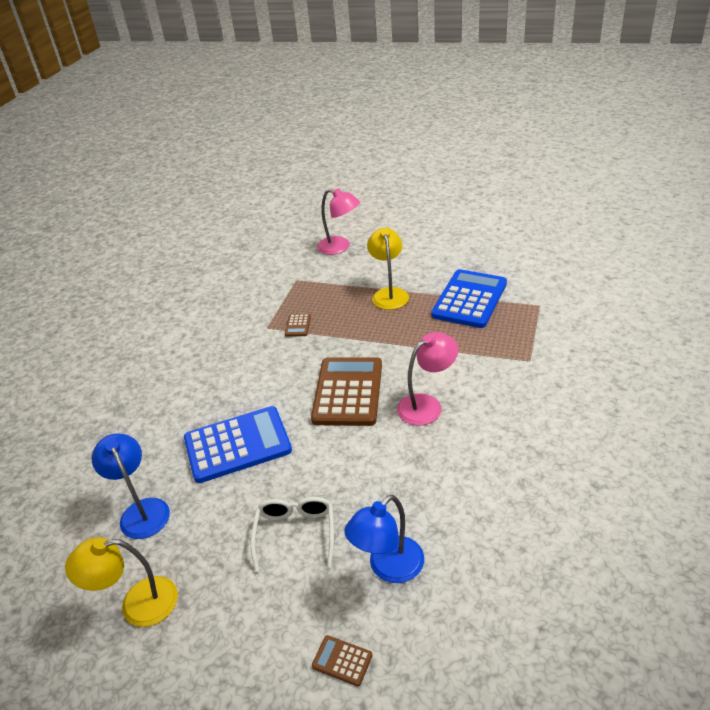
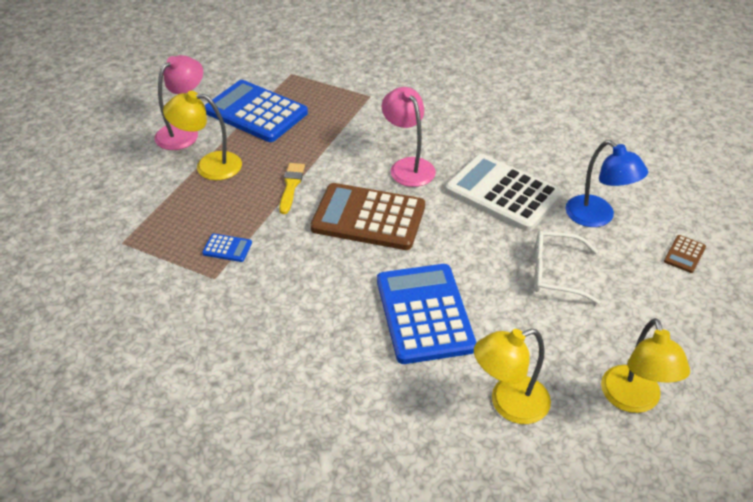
camera: 85 degrees left, 5 degrees up
(141, 510) = (508, 404): blue lamp -> yellow lamp
(298, 326) = (227, 248): brown calculator -> blue calculator
(340, 247) = (73, 194): pink lamp -> pink lamp (183, 132)
(377, 340) = (291, 186): none -> yellow brush
(407, 481) = (503, 193): none -> white calculator

